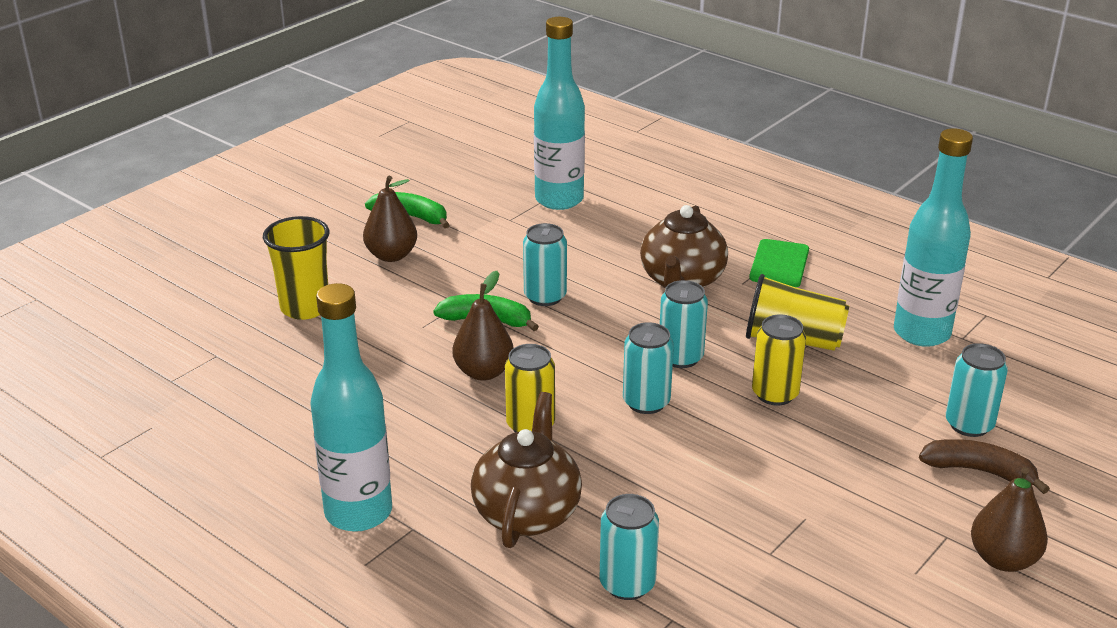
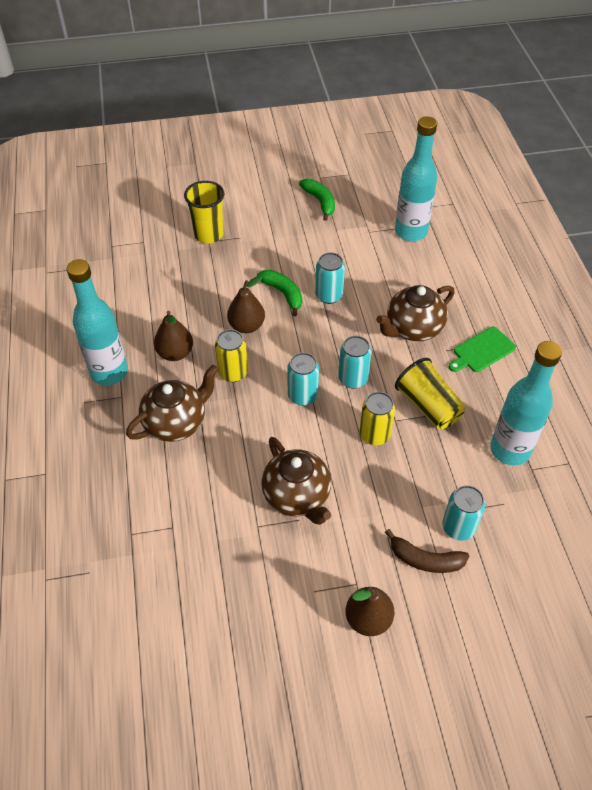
camera: 40 degrees right, 20 degrees up
(391, 255) = (283, 223): brown pear -> brown pear (175, 353)
(627, 584) = (175, 493): turquoise can -> none
(774, 498) = (297, 496): none -> brown teapot
(979, 471) = (425, 559): brown banana -> brown banana turned 135 degrees clockwise

